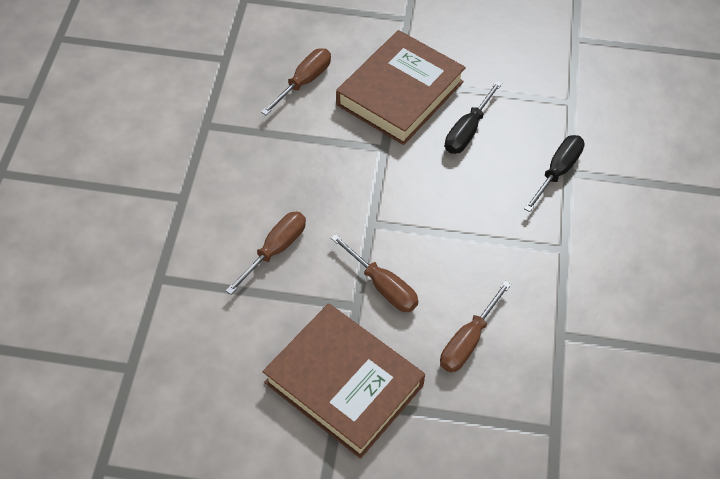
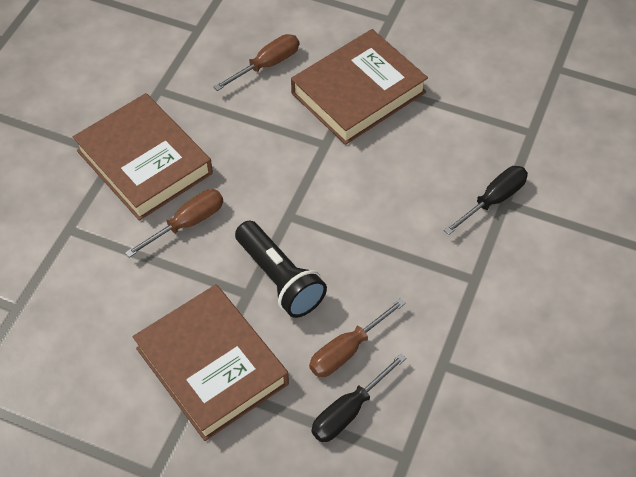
camera: 15 degrees right, 0 degrees up
(213, 198) = (144, 162): none -> brown book
(382, 286) = (280, 279): brown screwdriver -> black flashlight
(468, 130) = (414, 142): black screwdriver -> black screwdriver (349, 411)

